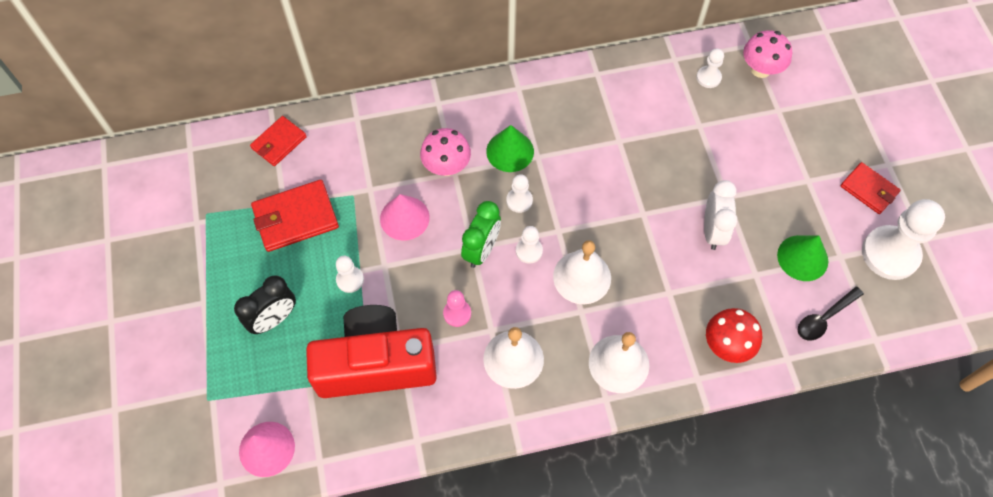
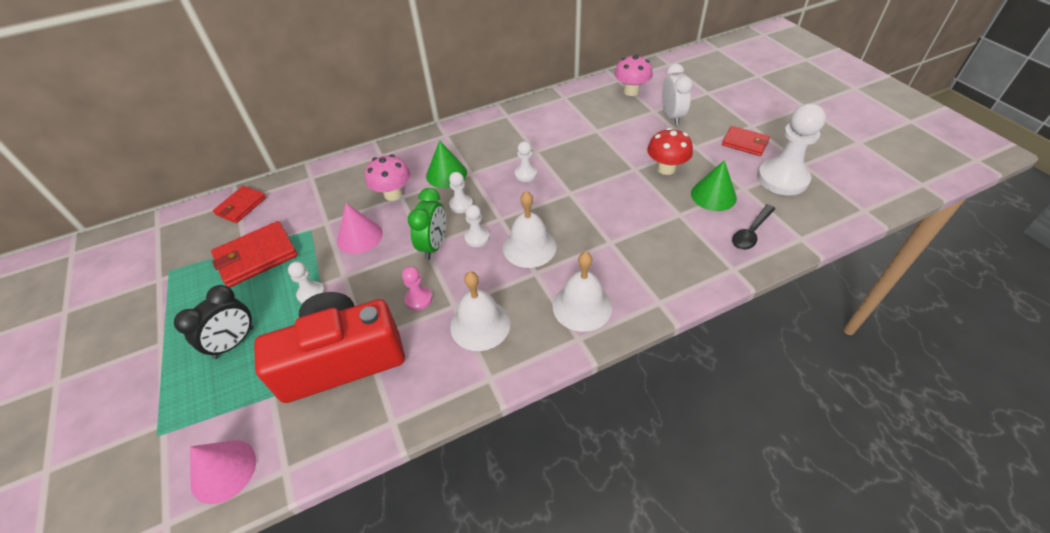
camera: 10 degrees left, 15 degrees down
(708, 77) = (593, 102): white pawn -> white pawn (525, 174)
(712, 231) = (632, 193): white clock -> white clock (672, 116)
(727, 345) = (676, 270): red mushroom -> red mushroom (666, 168)

